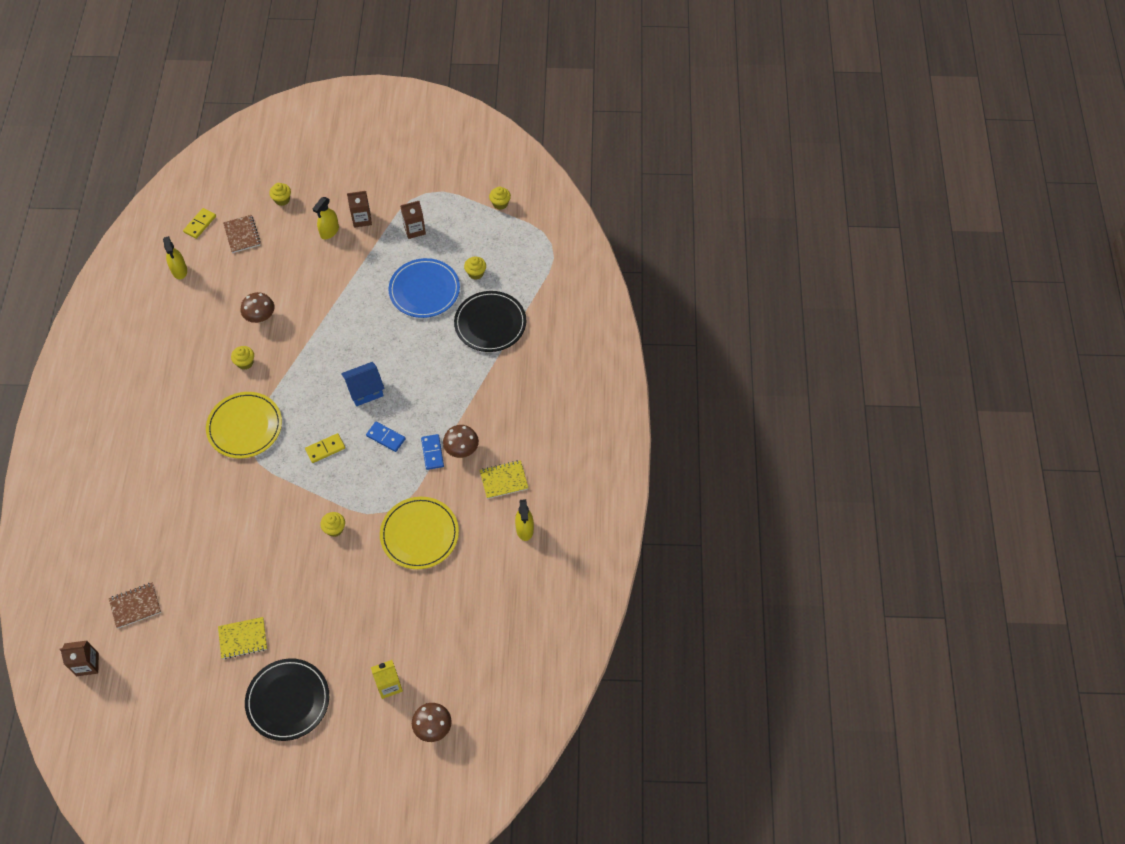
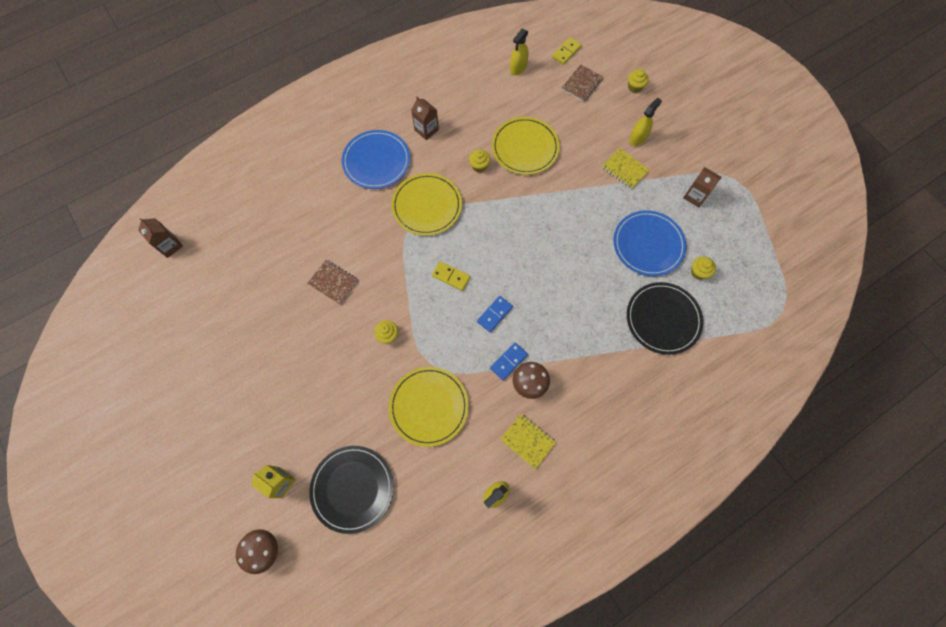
camera: 55 degrees right, 10 degrees up
(135, 606) = (234, 242): brown notebook -> brown notebook (333, 282)
(164, 440) = (376, 161): none -> blue plate
(200, 224) = (566, 52): yellow domino -> yellow domino turned 45 degrees counterclockwise
(243, 638) = (253, 337): yellow notebook -> yellow notebook (624, 169)
(260, 317) = (525, 147): brown mushroom -> yellow plate
(288, 700) = (221, 410): black plate -> black plate (352, 488)
(329, 231) = (637, 138): yellow spray bottle -> yellow spray bottle turned 135 degrees clockwise
(362, 219) = (669, 152): brown carton -> brown carton (426, 130)
(365, 390) = (523, 267): blue house -> none
(386, 437) = (495, 314): blue domino -> blue domino turned 45 degrees clockwise
(500, 204) = (780, 243): yellow cupcake -> none

